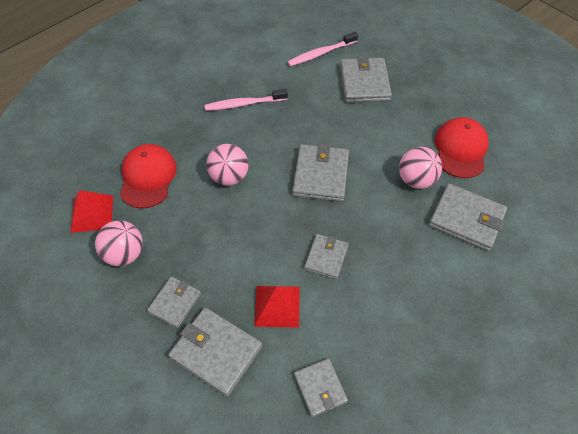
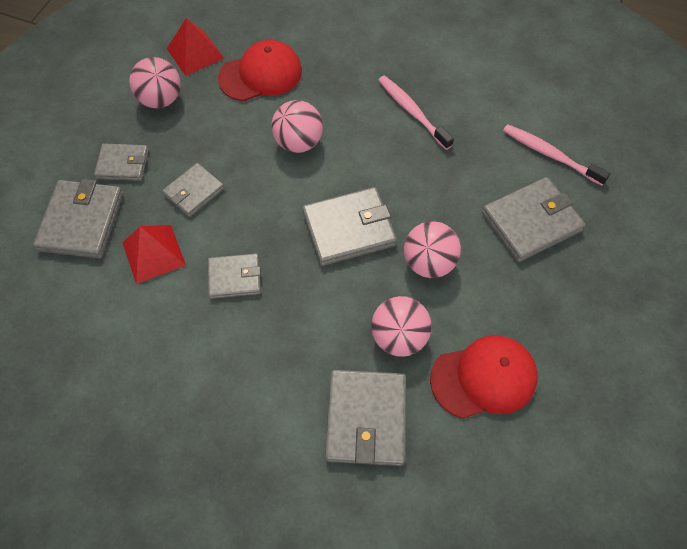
camera: 65 degrees right, 5 degrees up
(320, 388) = (72, 330): grey wallet -> grey wallet (194, 191)
(369, 143) = (429, 263): none -> pink ball

